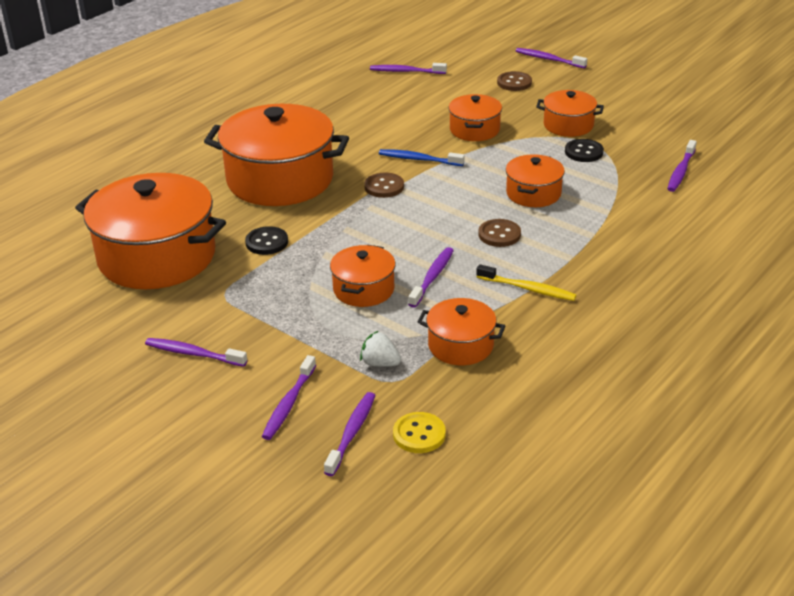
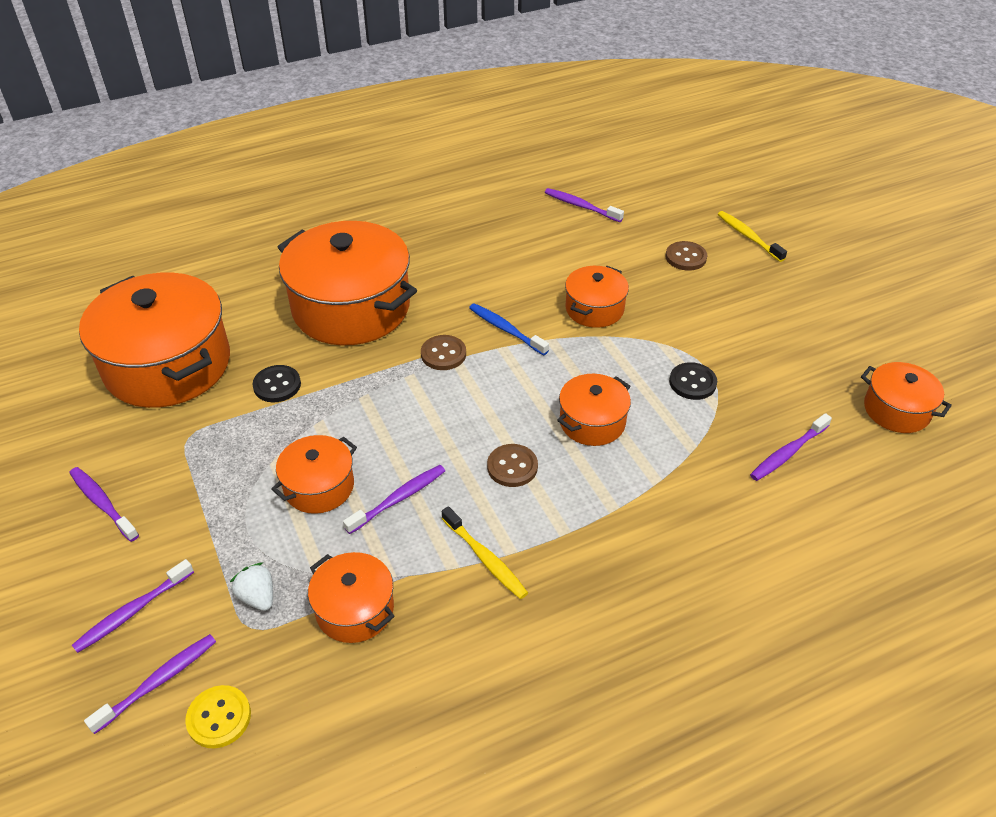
camera: 25 degrees right, 10 degrees up
(548, 59) = (748, 236): purple toothbrush -> yellow toothbrush
(568, 125) = (703, 337): orange pot -> orange pot (896, 410)

